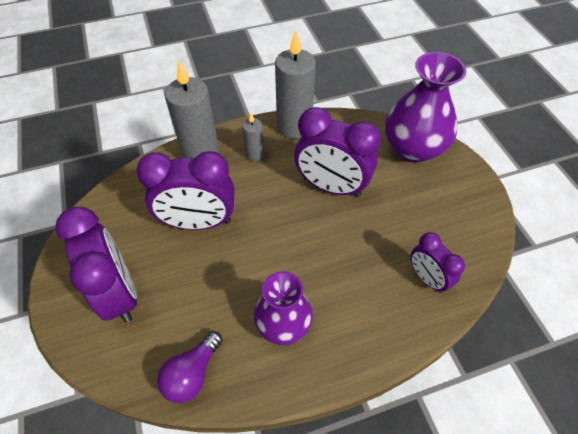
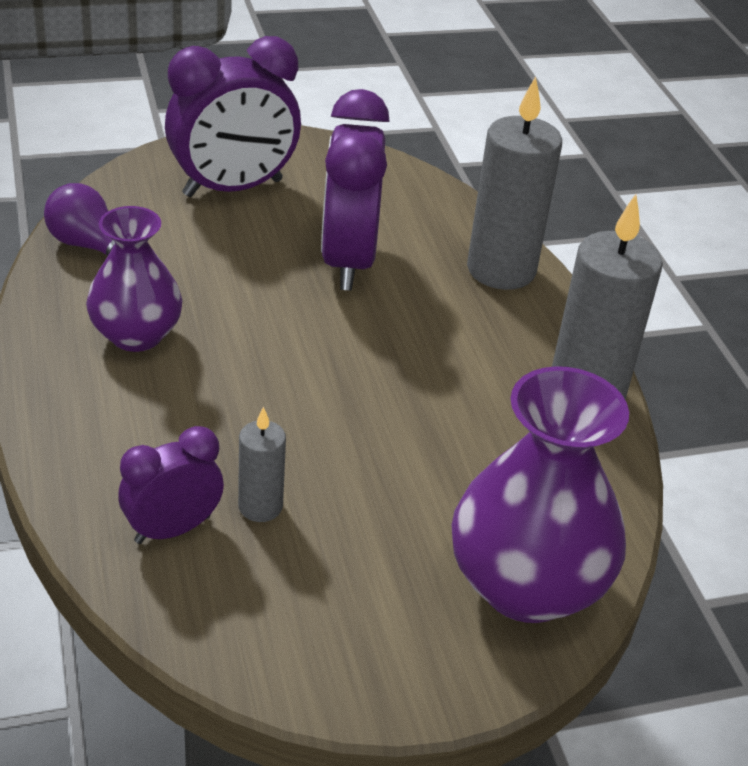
camera: 90 degrees right, 15 degrees down
(254, 154) = (502, 334): grey candle -> grey candle (260, 506)
(331, 186) = (415, 428): purple clock -> none

